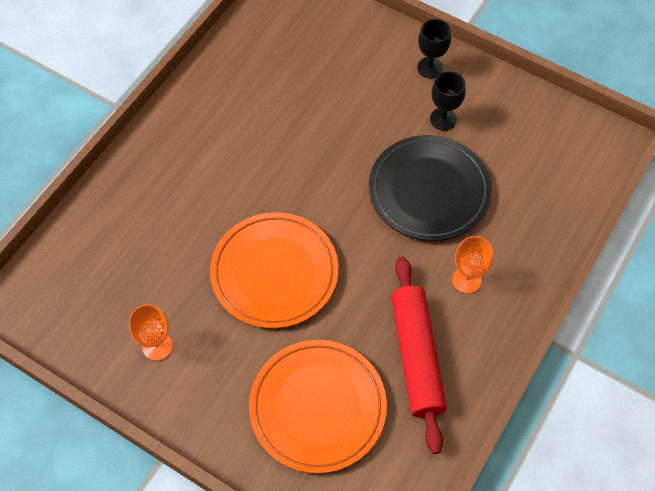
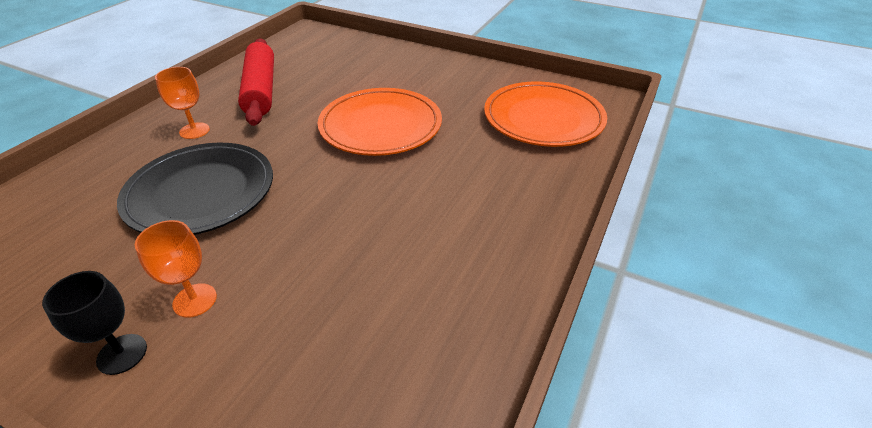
camera: 175 degrees right, 20 degrees down
(157, 346) = (475, 85): orange goblet -> orange goblet (195, 300)
(317, 407) = (344, 67): orange plate -> orange plate (543, 119)
(443, 119) = (142, 273): black goblet -> none

